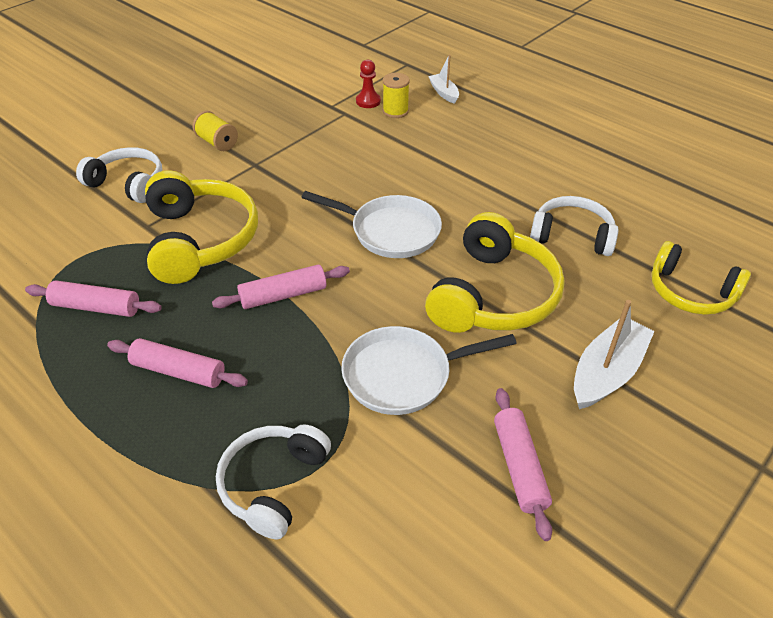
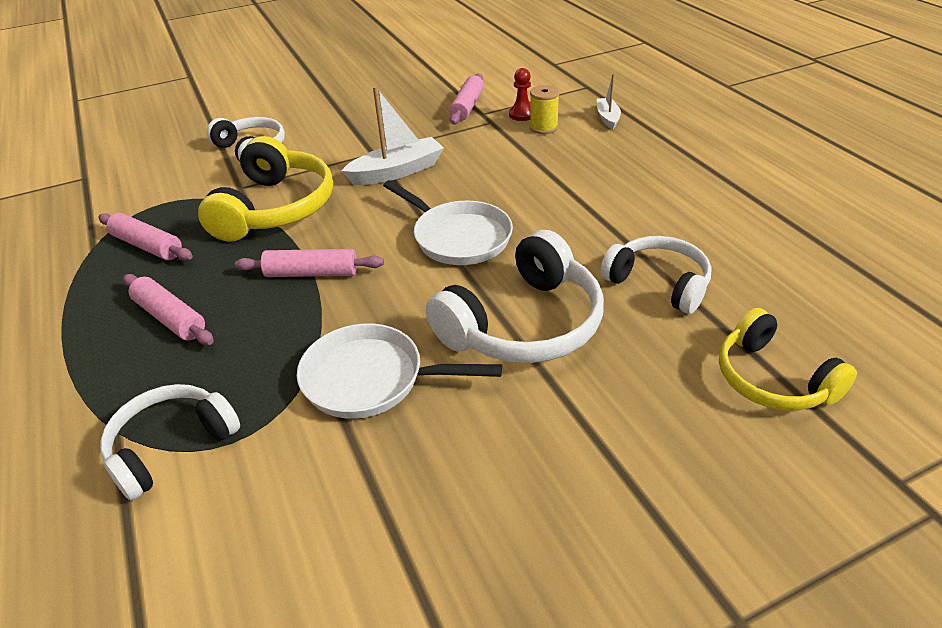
camera: 25 degrees right, 5 degrees down
(217, 142) = (352, 129): yellow spool -> none
(493, 295) = (523, 324): yellow headphones -> white headphones
(519, 466) = (426, 513): pink rolling pin -> pink rolling pin (467, 106)
(607, 372) = (601, 441): white boat -> white boat (397, 171)

